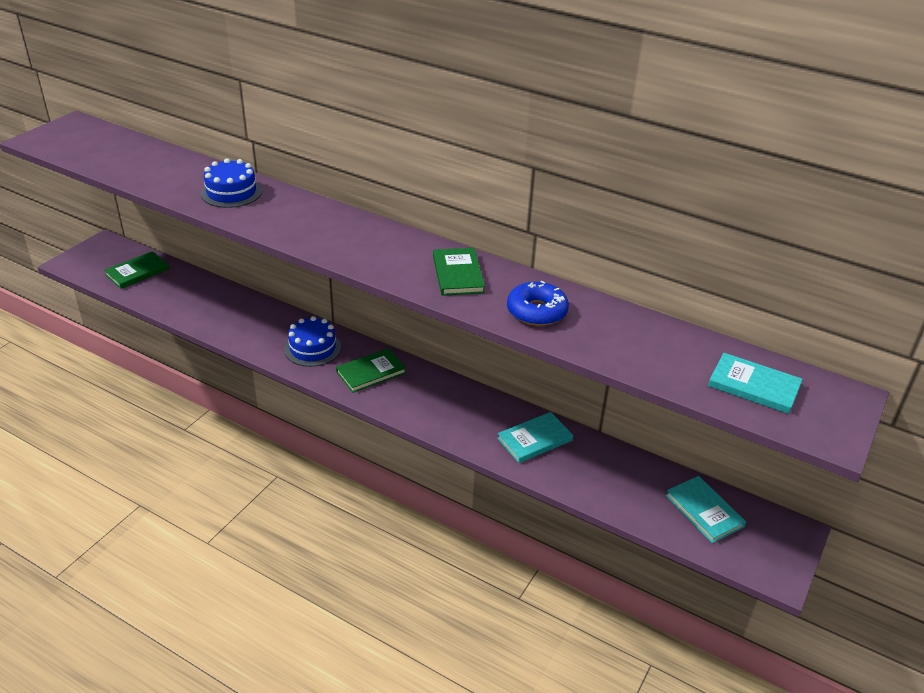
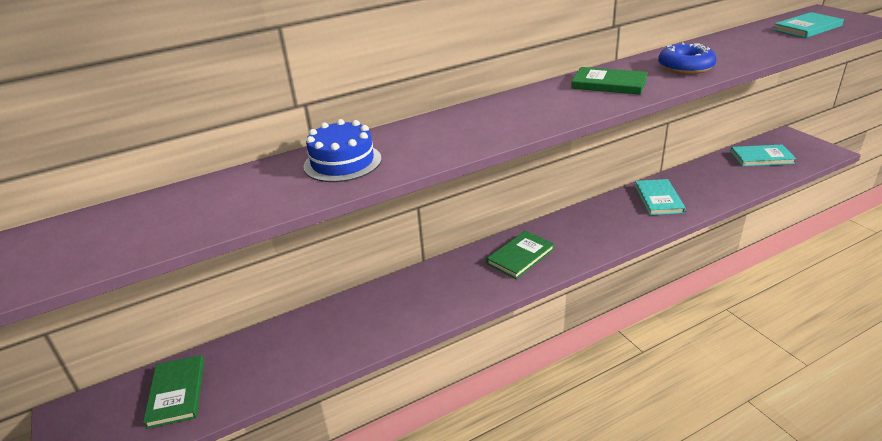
camera: 55 degrees left, 5 degrees down
(312, 348) = (456, 283): blue cake -> none
(371, 372) = (520, 256): green book -> green book turned 45 degrees clockwise

